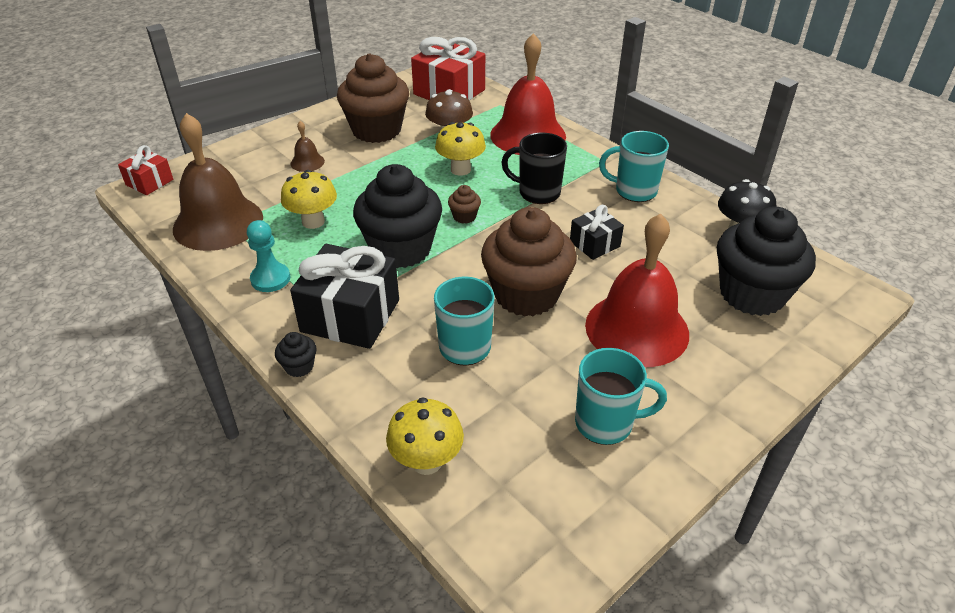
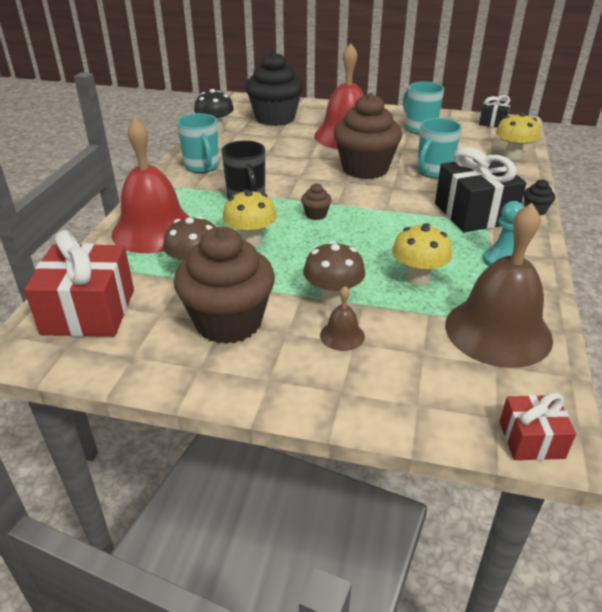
camera: 125 degrees left, 5 degrees down
(345, 174) = (333, 298): none -> brown mushroom
(401, 249) = (388, 224): black cupcake -> none
(594, 244) = (285, 163): black gift -> black gift (493, 122)

